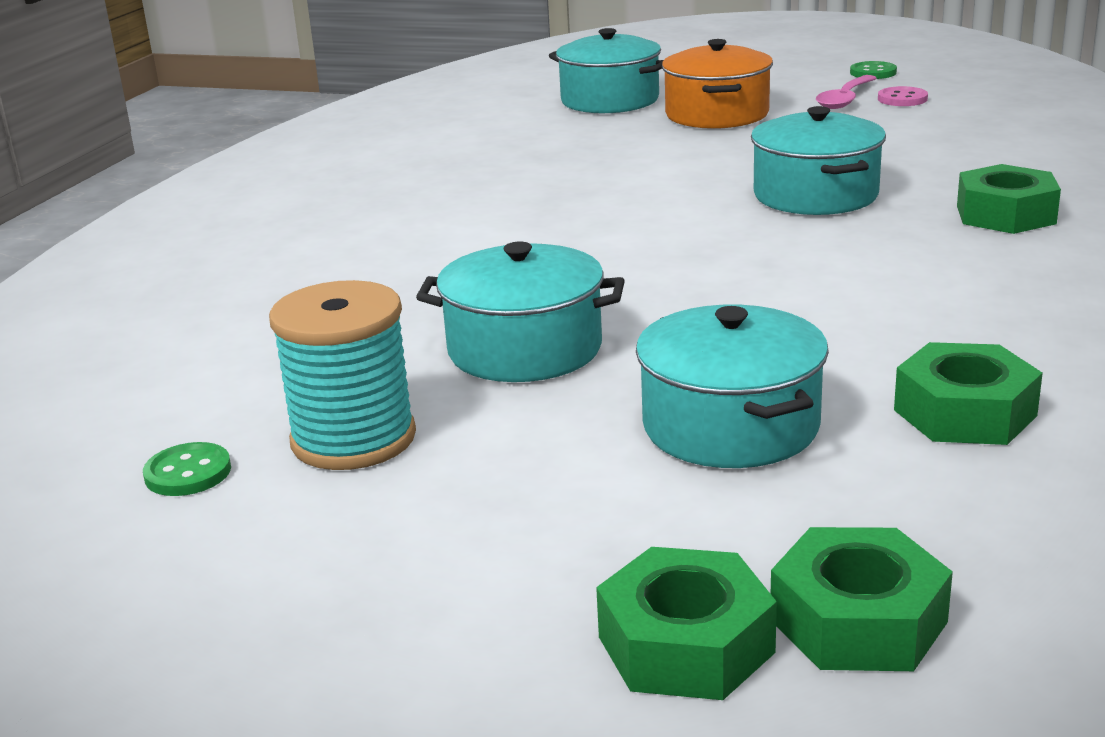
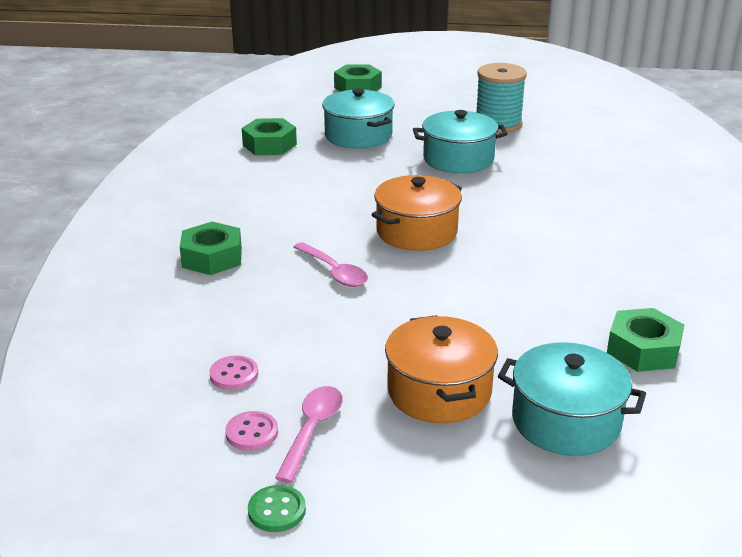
camera: 165 degrees right, 5 degrees up
(188, 473) = (545, 111): green button -> none
(677, 233) = (417, 232): none -> orange pot
(815, 195) = (334, 272): turquoise pot -> pink spoon
(858, 621) = (312, 94): green nut -> green nut (643, 350)
(931, 126) = (234, 374): none -> pink button

